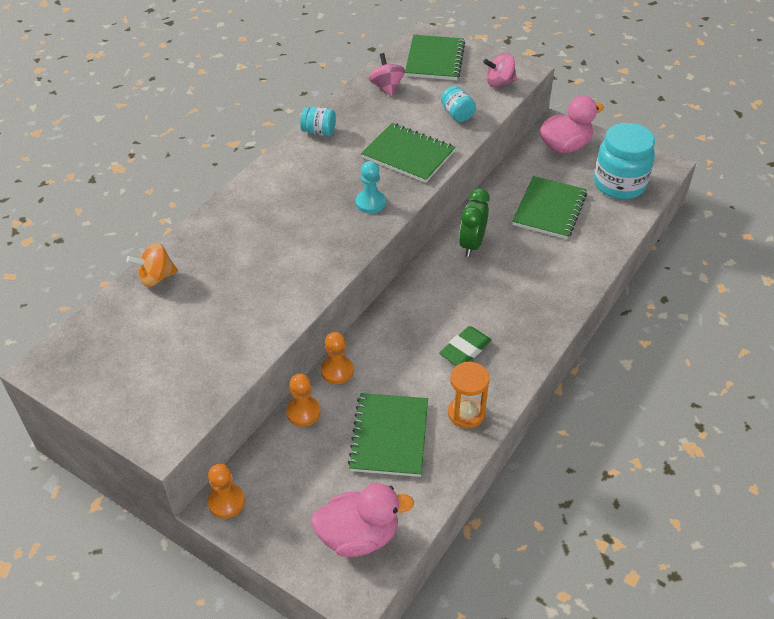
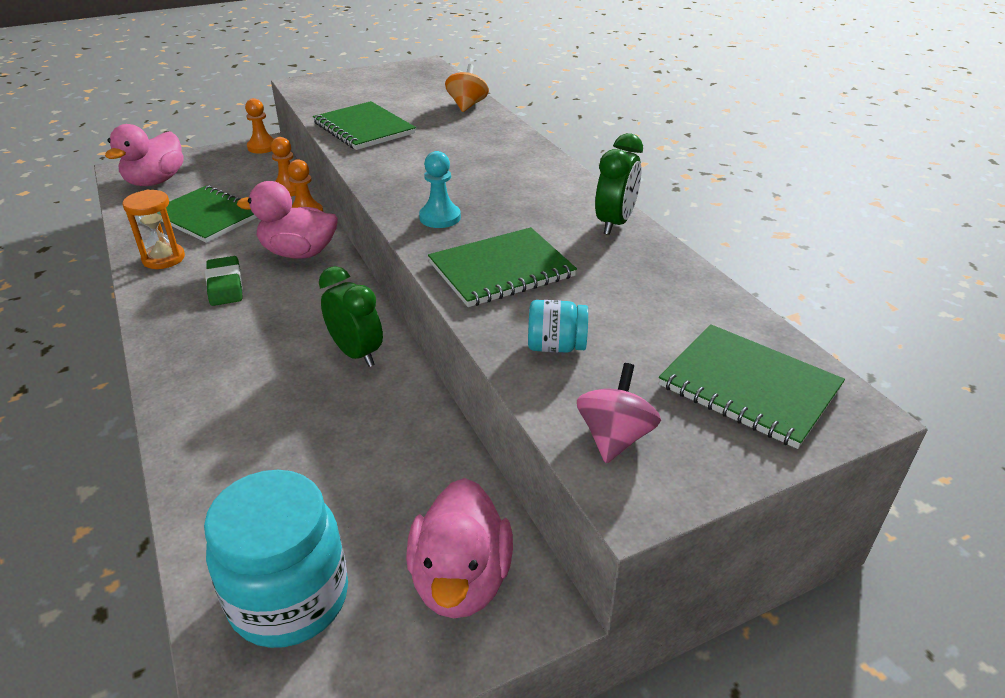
camera: 120 degrees right, 10 degrees down
(319, 132) = (615, 223): turquoise jar -> green clock
(387, 88) = (686, 306): pink spinning top -> none
(395, 337) = (299, 253): none -> pink duck
(549, 209) = (335, 462): green notebook -> green notebook (364, 128)

